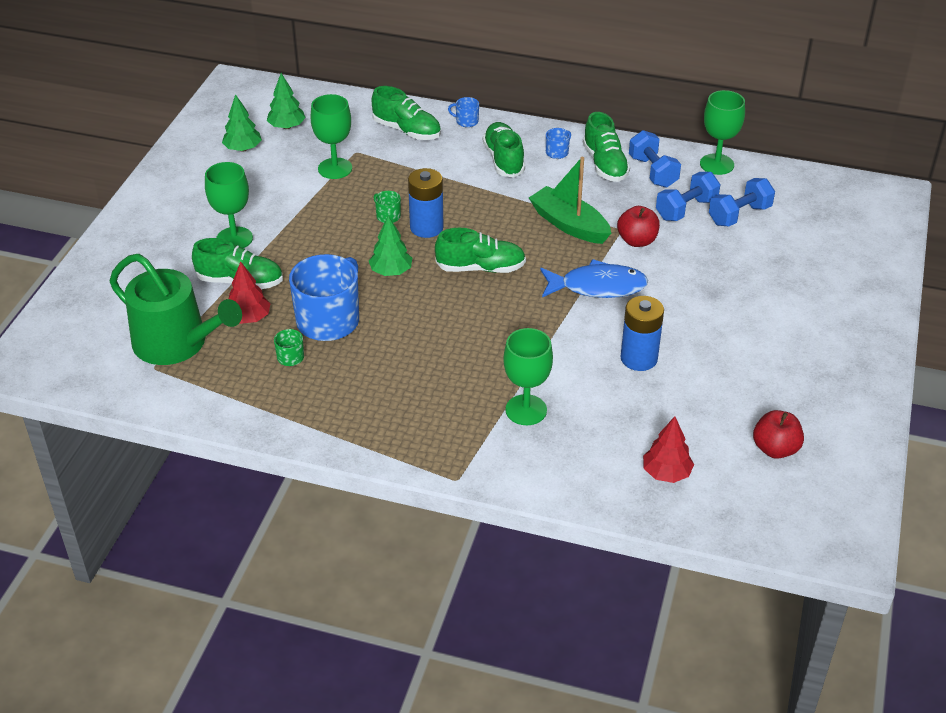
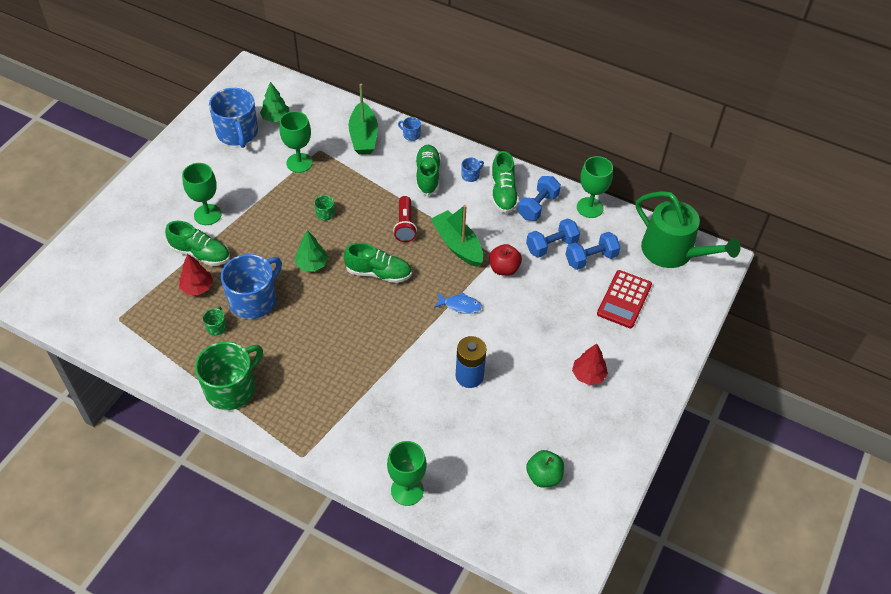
camera: 10 degrees right, 10 degrees up
(177, 343) = (140, 300): green watering can -> green watering can (673, 252)
(243, 149) = (237, 133): green tree -> blue mug
(334, 420) = (231, 388): none -> green mug
(407, 130) = (363, 136): green shoe -> green boat
(426, 227) = (350, 229): blue battery -> none
(495, 214) = (405, 225): none -> red flashlight
(526, 410) = (371, 406): green goblet -> green goblet (407, 490)
(598, 286) = (460, 305): blue fish -> blue fish, size x0.58
(653, 172) = (538, 206): blue dumbbell -> blue dumbbell turned 45 degrees clockwise
(666, 473) = (455, 481): red tree -> red tree (588, 375)
(775, 449) = (543, 476): red apple -> green apple
(797, 250) = (624, 299): none -> red calculator

